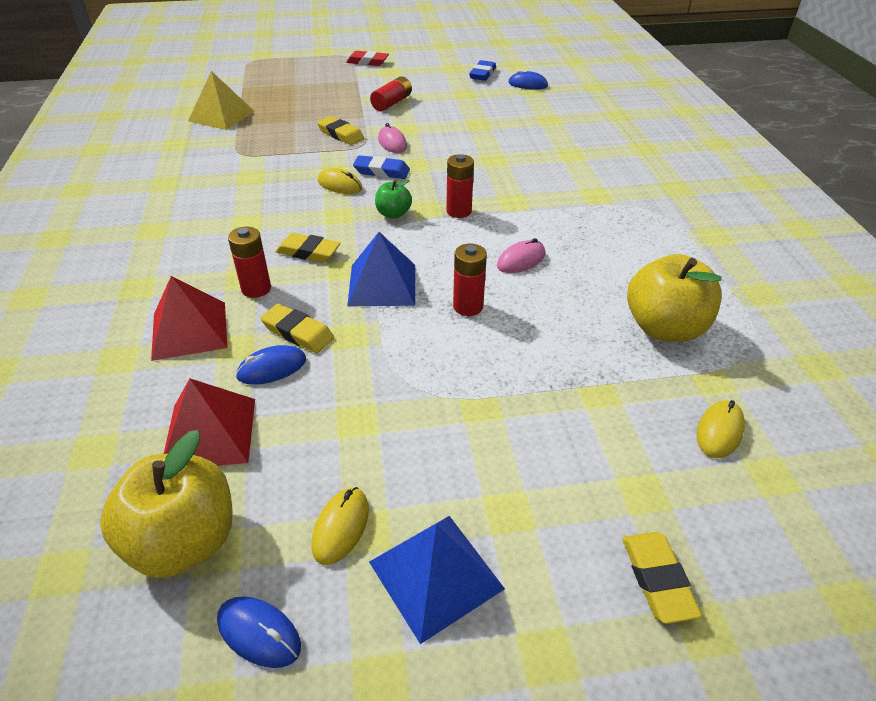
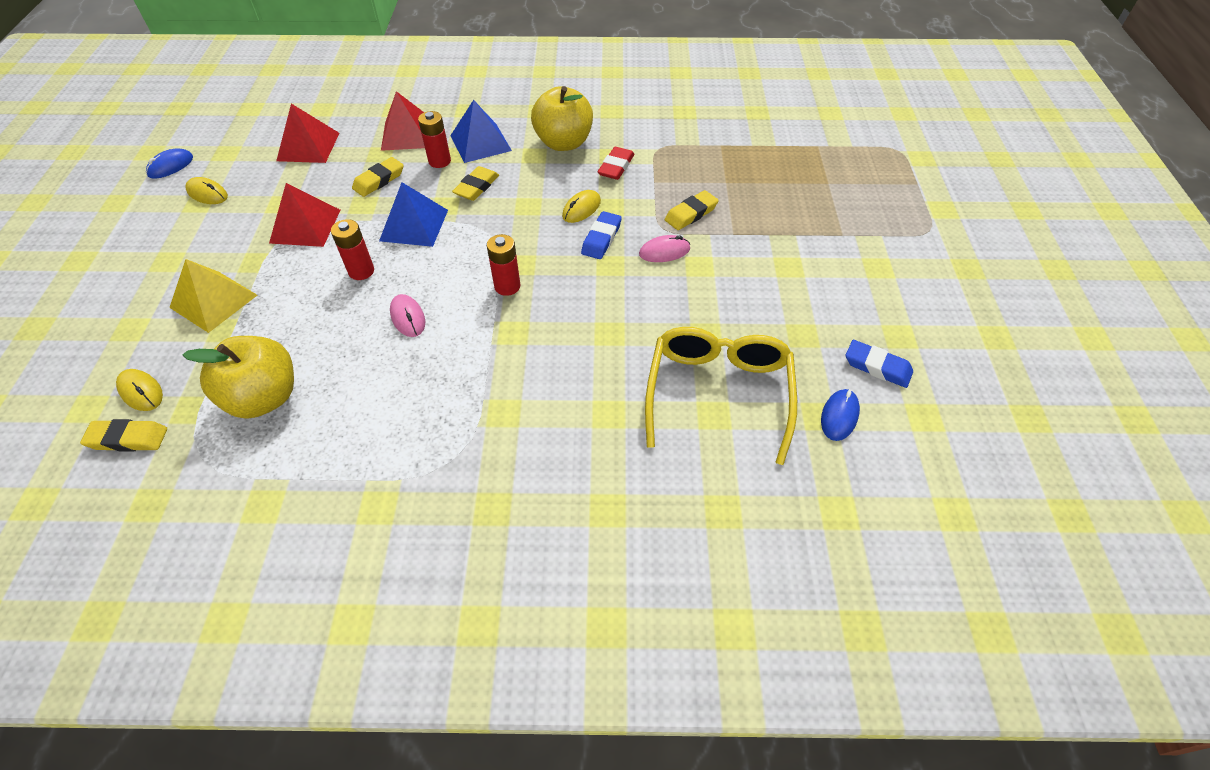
camera: 100 degrees right, 10 degrees up
(184, 541) = (240, 142): yellow apple -> yellow apple (563, 143)
(221, 116) = (743, 134): yellow pyramid -> yellow pyramid (214, 301)
(272, 368) = (349, 169): blue mouse -> none
(367, 62) = (909, 248): red eraser -> red eraser (616, 167)
(392, 103) = (772, 260): red battery -> none
(393, 214) = (518, 240): green apple -> none
(400, 377) = (305, 226): none -> red pyramid
(435, 575) = (152, 226): blue pyramid -> blue pyramid (480, 143)
(531, 118) = (718, 393): none -> yellow glasses
(657, 579) = (75, 316): yellow eraser -> yellow eraser (128, 438)

